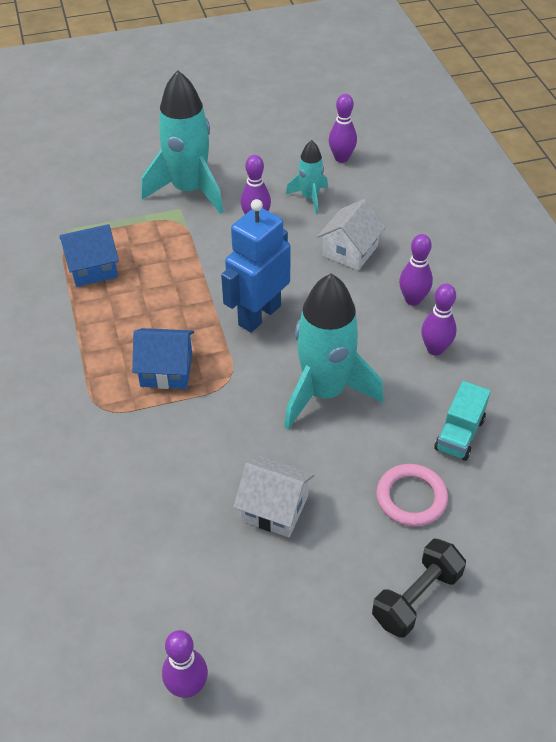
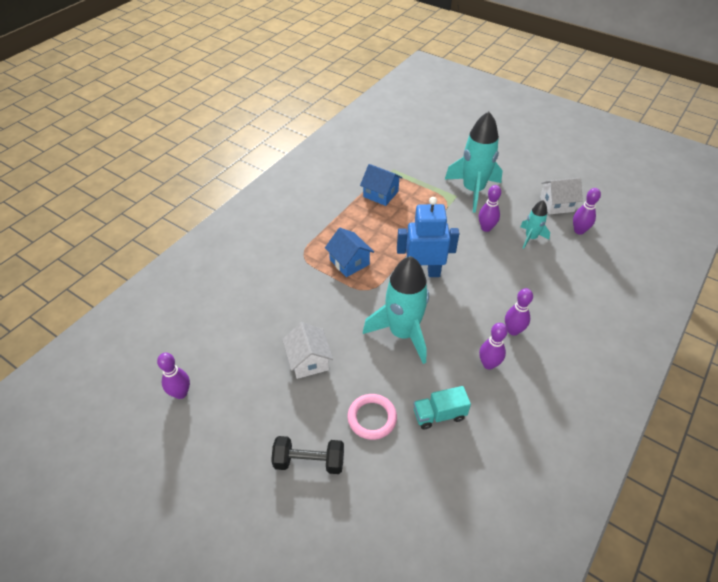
camera: 50 degrees right, 0 degrees up
(350, 251) = (514, 280): white house -> white house (557, 204)

